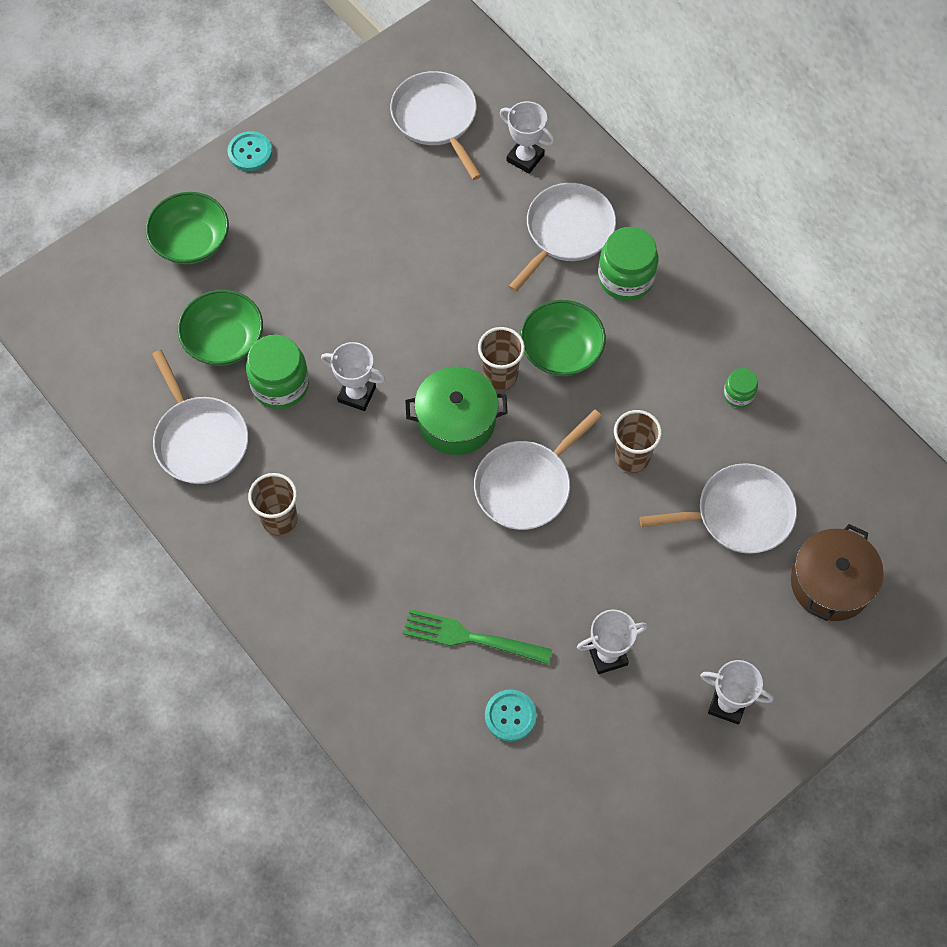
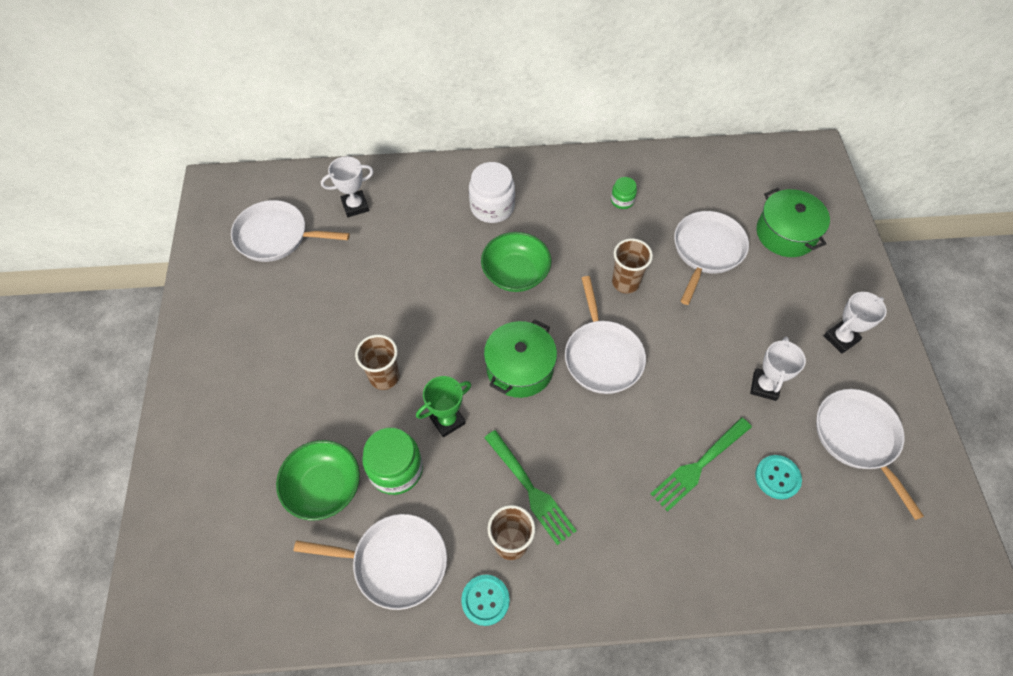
camera: 55 degrees left, 5 degrees down
(191, 242) = (217, 457): green bowl -> none
(250, 152) = (183, 367): turquoise button -> turquoise button (485, 600)
(340, 504) = (530, 489): none -> green fork
(357, 394) = (447, 420): white trophy -> green trophy
(500, 376) = (506, 320): brown cup -> brown cup (384, 377)
(567, 232) = (430, 217): white pan -> white pan (858, 437)
(625, 278) = (492, 207): green jar -> white jar
(831, 583) = (786, 233): brown pot -> green pot

